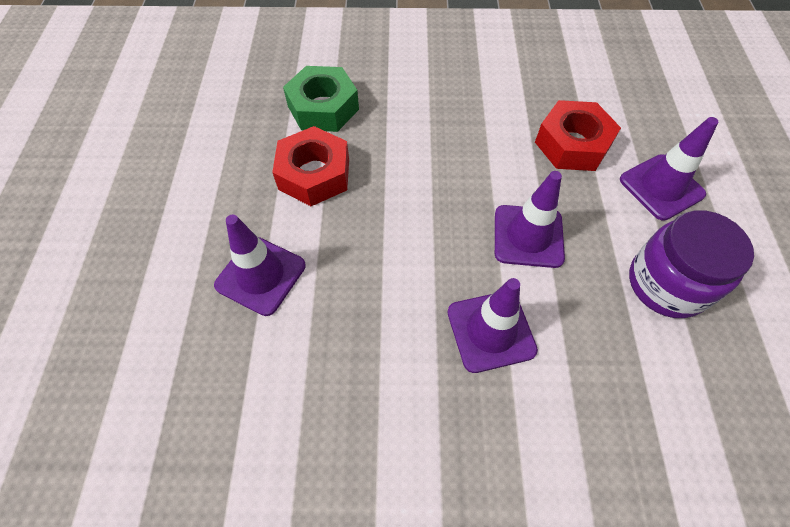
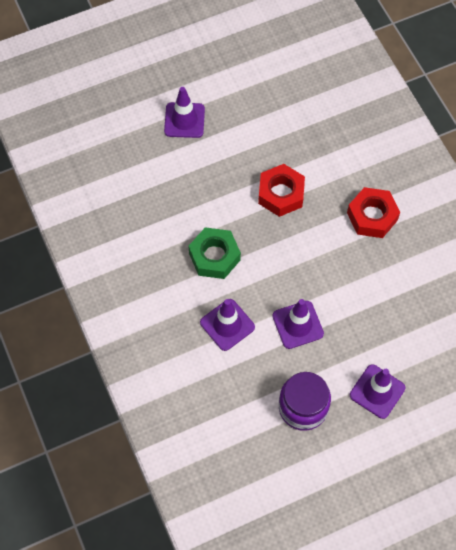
camera: 65 degrees right, 5 degrees up
(260, 275) = (203, 202): purple traffic cone -> purple traffic cone (184, 120)
(323, 108) = (334, 173): green nut -> green nut (214, 256)
(572, 144) = (385, 329): red nut -> red nut (372, 216)

